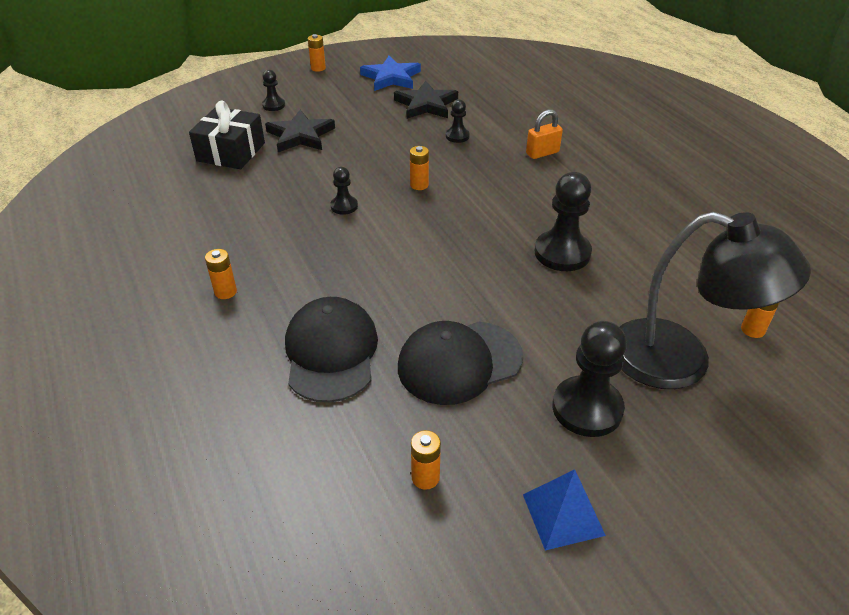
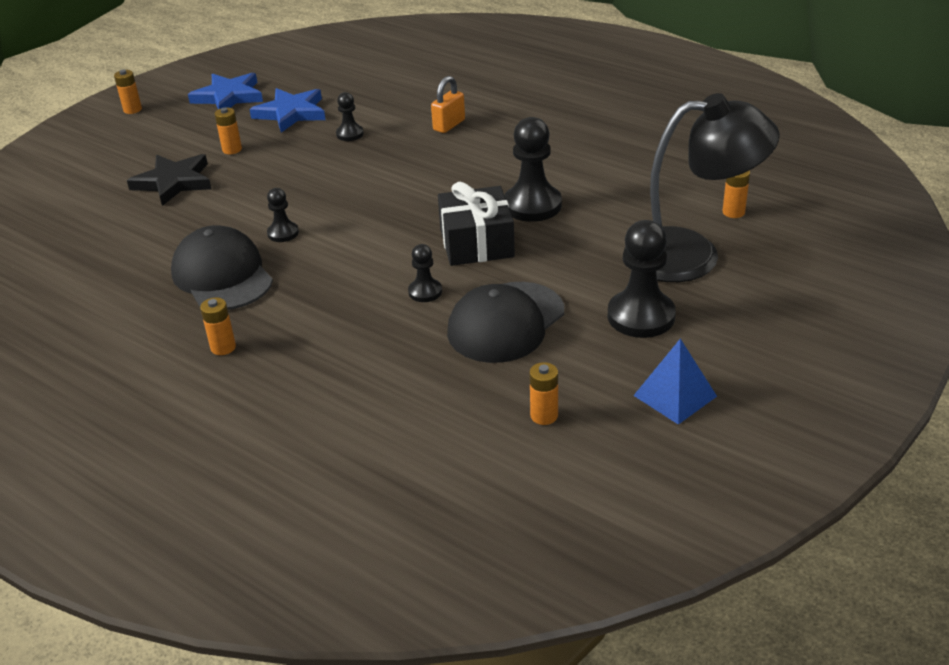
camera: 25 degrees left, 5 degrees down
(231, 152) = (105, 221): black gift -> black gift (476, 243)
(273, 105) = (113, 161): black pawn -> black pawn (425, 292)
(331, 352) = (379, 358): black cap -> black cap (222, 275)
(419, 185) = (346, 190): orange battery -> orange battery (232, 149)
(426, 104) = (291, 113): black star -> blue star

